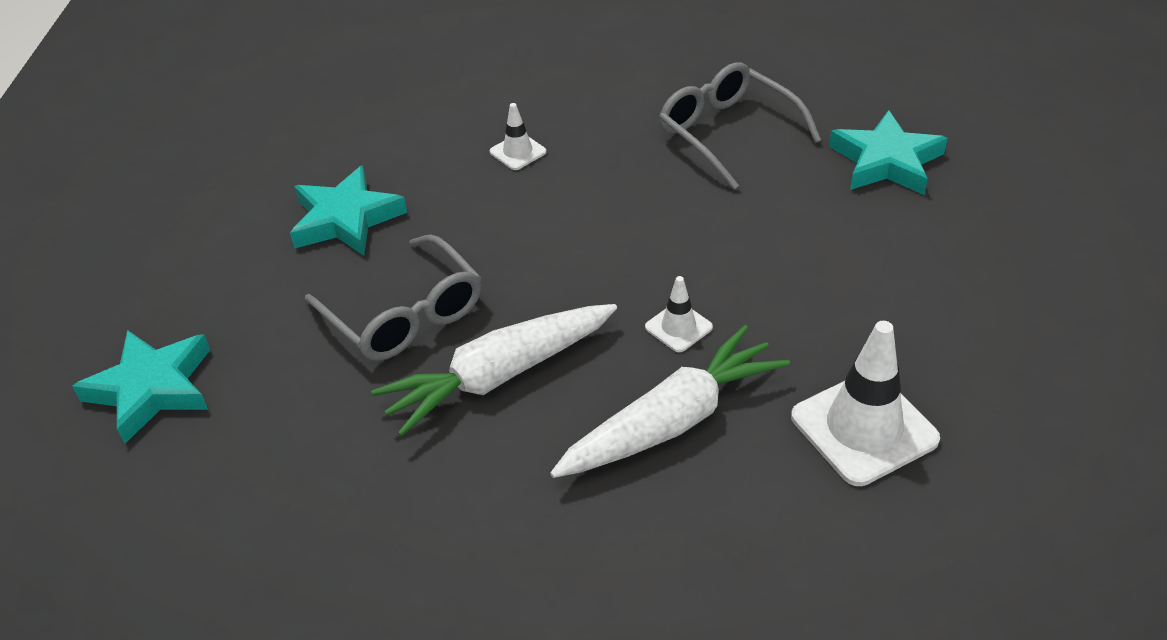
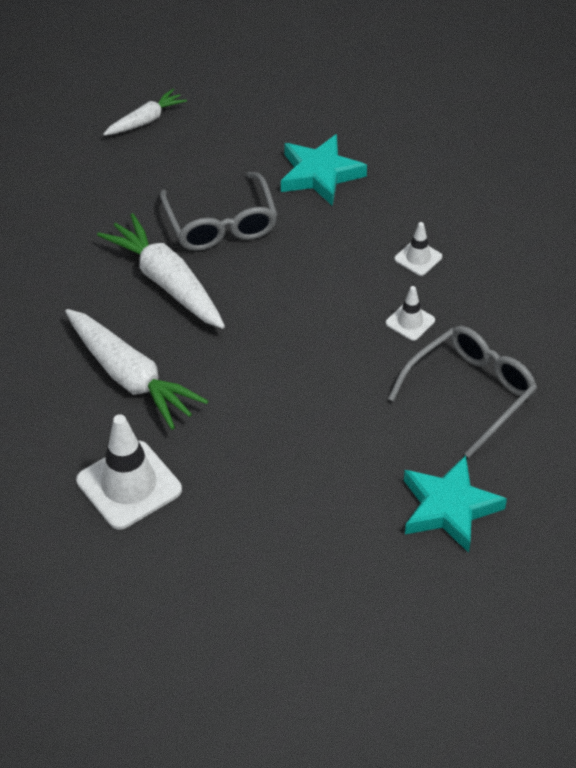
camera: 80 degrees right, 5 degrees up
(152, 388) = (145, 120): turquoise star -> white carrot
(405, 315) = (221, 225): grey glasses -> grey glasses turned 60 degrees counterclockwise
(678, 327) = (222, 375): white traffic cone -> white traffic cone (410, 322)

